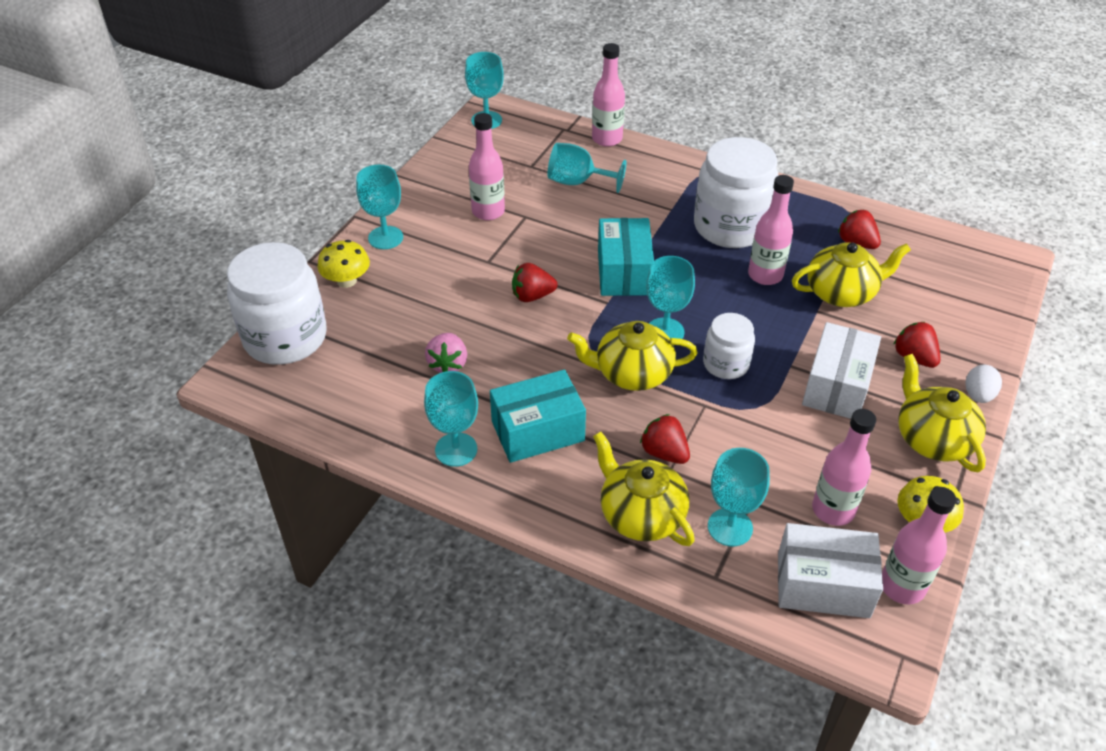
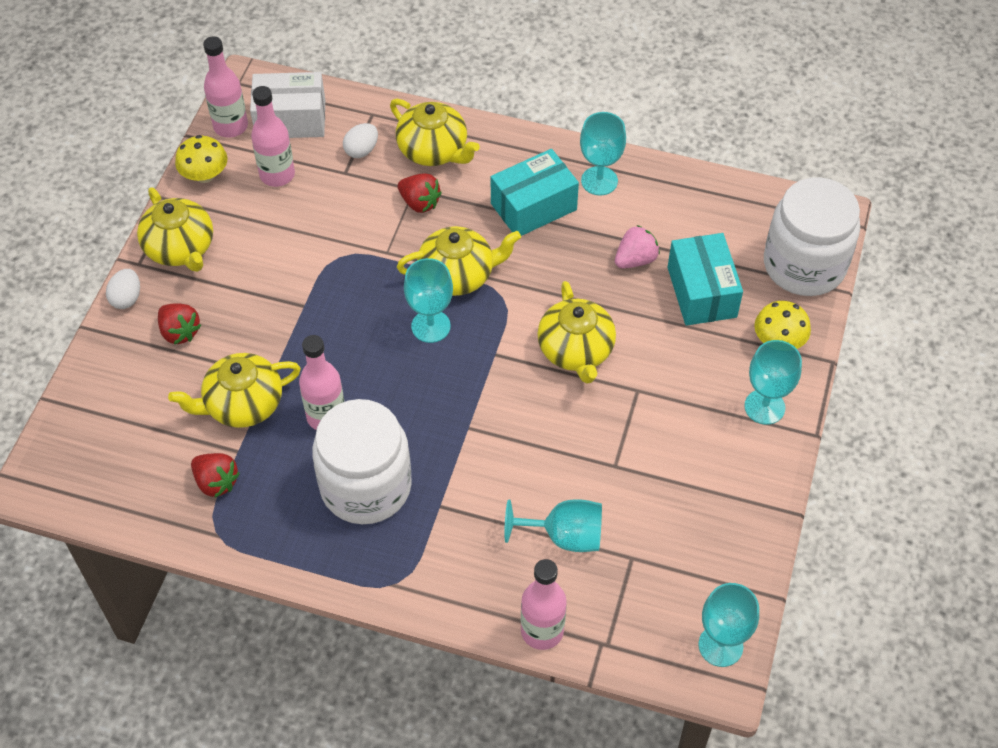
camera: 170 degrees right, 10 degrees up
(448, 364) = (635, 259): pink strawberry -> pink strawberry turned 60 degrees clockwise
(488, 211) = (661, 466): pink bottle -> none
(532, 296) = (576, 350): red strawberry -> yellow teapot
(624, 272) = (483, 397): turquoise box -> turquoise box (701, 292)
(726, 364) = (368, 298): white jar -> none
(730, 527) = (361, 150): turquoise goblet -> white egg
(836, 386) = (261, 289): white box -> none

